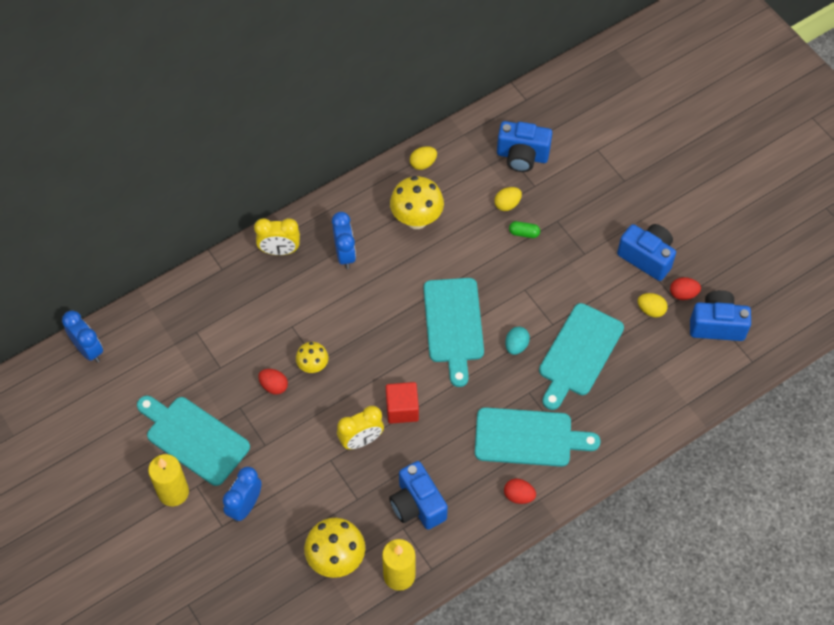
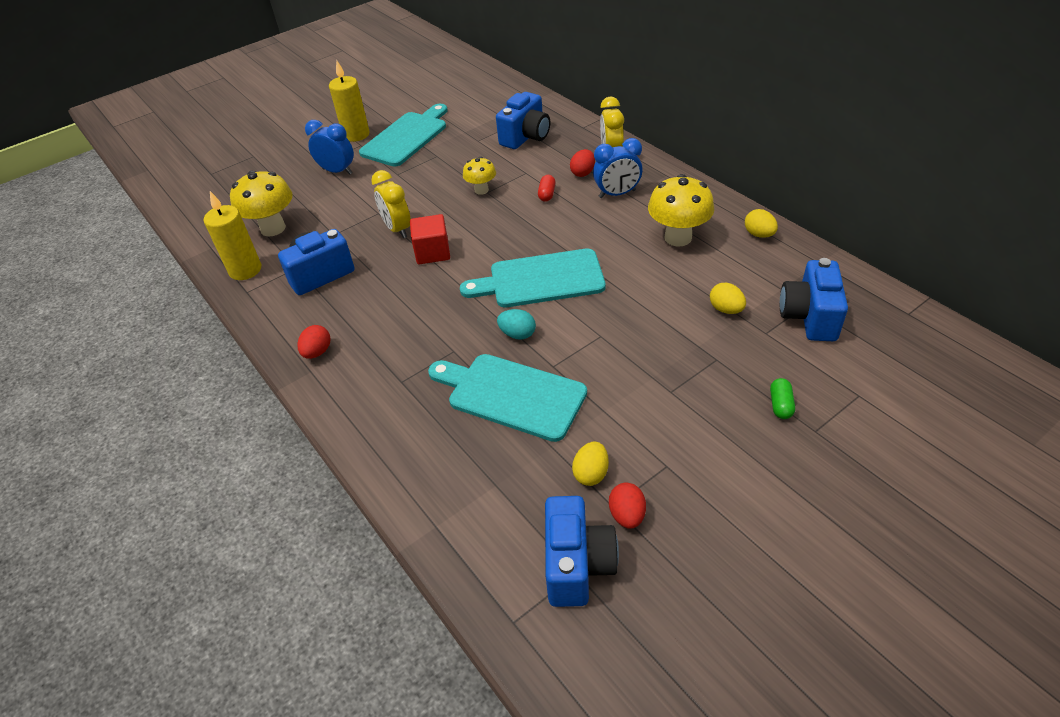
camera: 90 degrees right, 15 degrees down
(88, 350) = (491, 79): blue clock -> none
(274, 386) = (459, 171): red egg -> red egg (583, 173)
(332, 311) = (547, 194): none -> red capsule
(524, 233) = (686, 328): green capsule -> green capsule (780, 405)
(528, 438) = (391, 355): turquoise cutting board -> none
(647, 257) = (683, 465): blue camera -> blue camera (526, 137)

